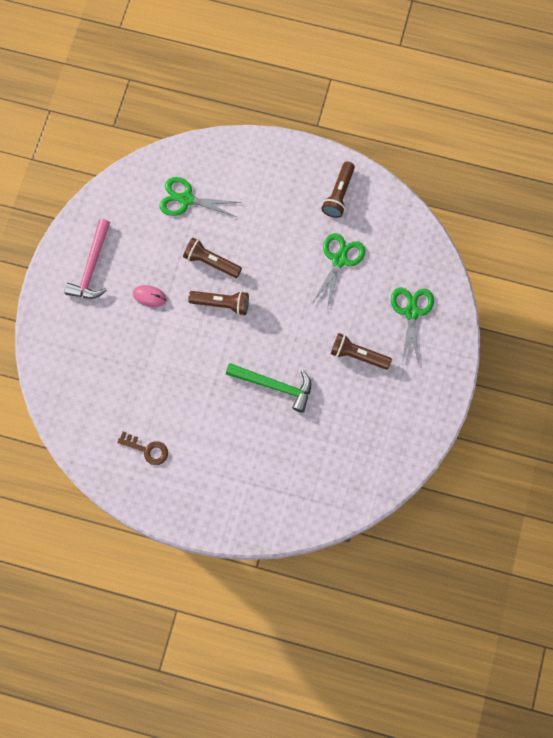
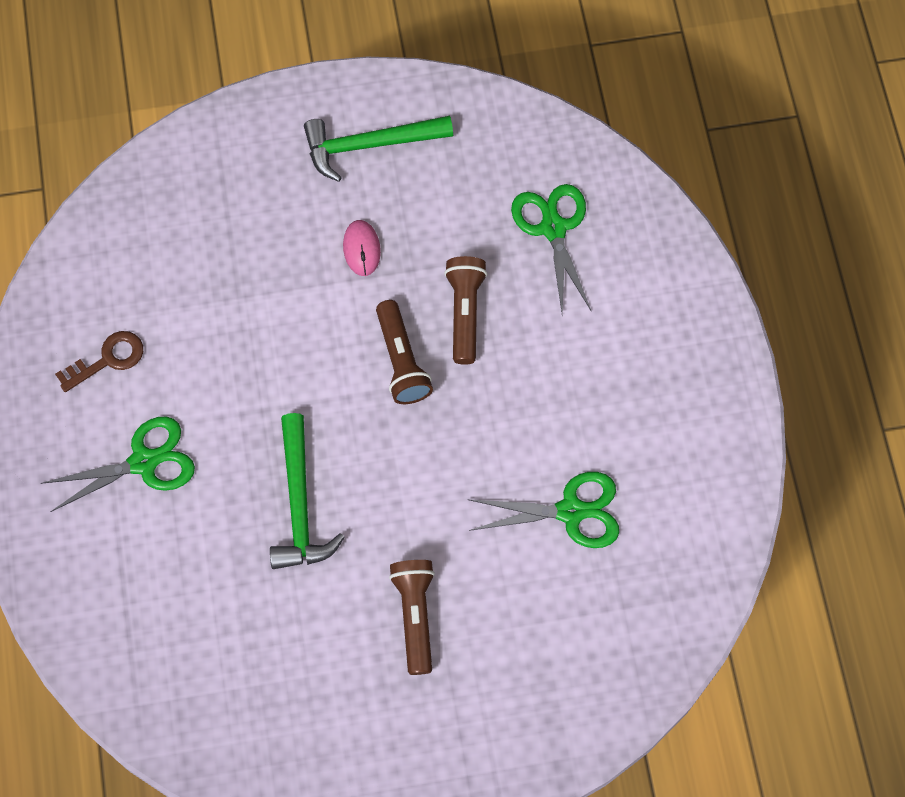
camera: 65 degrees right, 5 degrees down
(91, 267) = (369, 145): pink hammer -> green hammer
(147, 449) = (108, 359): brown key -> brown key turned 120 degrees counterclockwise
(339, 194) = (688, 459): brown flashlight -> none
(411, 312) = (536, 672): green scissors -> green scissors (144, 462)

